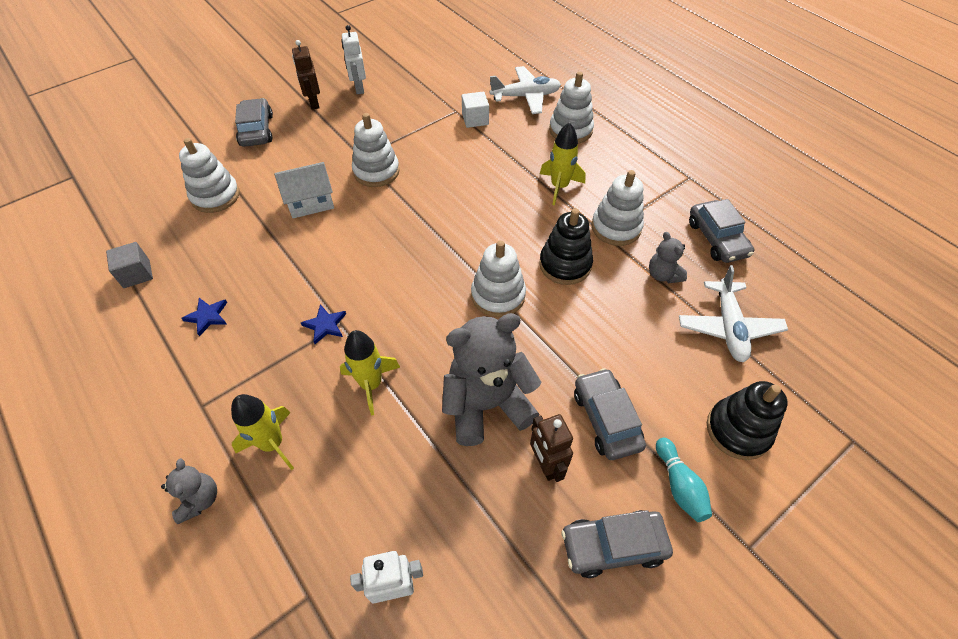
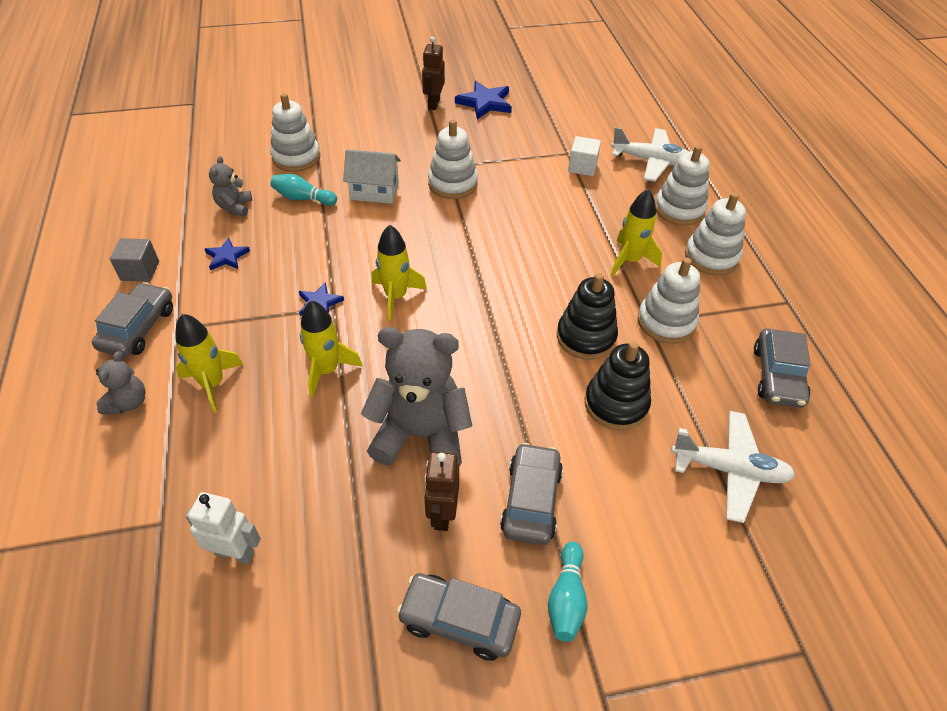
camera: 25 degrees right, 5 degrees down
(136, 274) = (193, 200): grey cube -> grey cube (140, 271)
(247, 233) = (303, 198): none -> turquoise bowling pin
(256, 130) = (367, 112): grey car -> grey car (138, 328)
(359, 88) = (485, 103): white robot -> blue star
(390, 292) = (396, 296): none -> yellow rocket
(498, 295) = (497, 339): white stacking toy -> white stacking toy (711, 257)
(663, 275) = (688, 388): grey teddy bear -> grey teddy bear (234, 207)
(728, 327) = (729, 470): white plane -> white plane turned 105 degrees counterclockwise
(738, 430) = (669, 577): black stacking toy -> black stacking toy (616, 404)

